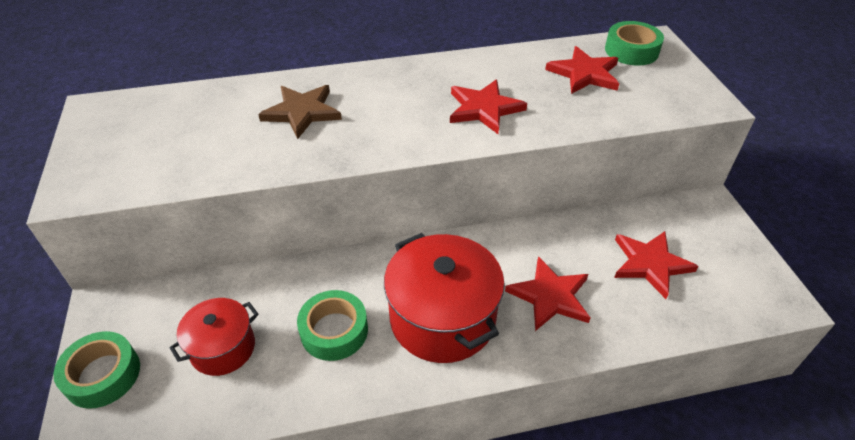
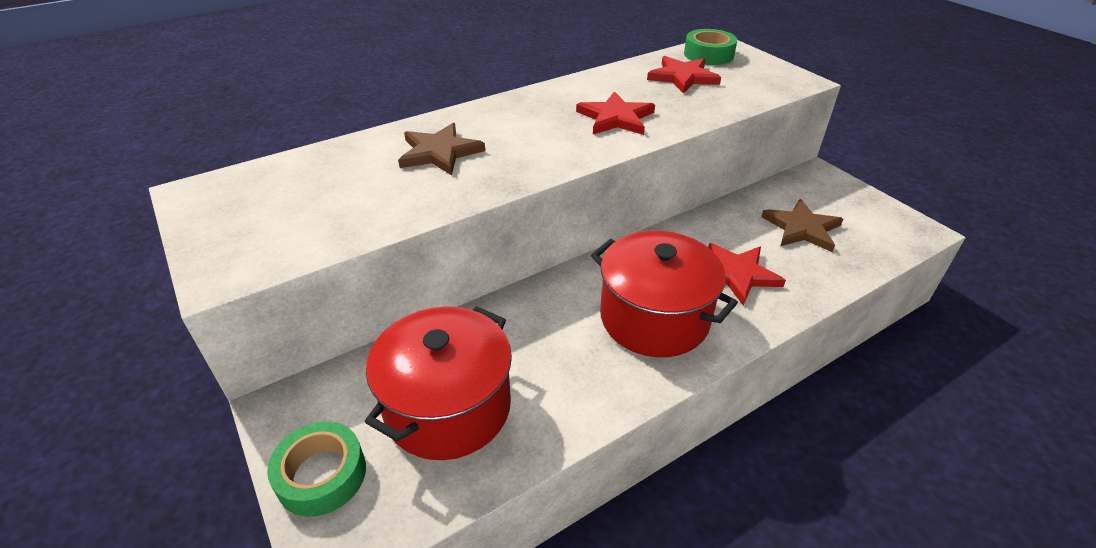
camera: 20 degrees left, 5 degrees down
(223, 348) = (448, 407): red pot -> red pot, size x1.71
(334, 331) = (556, 358): green tape -> none
(650, 264) = (802, 228): red star -> brown star

